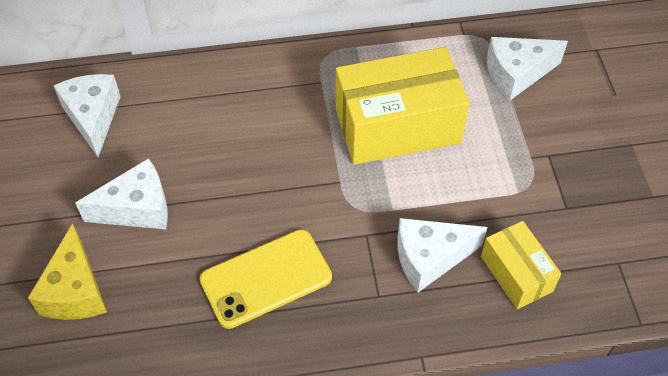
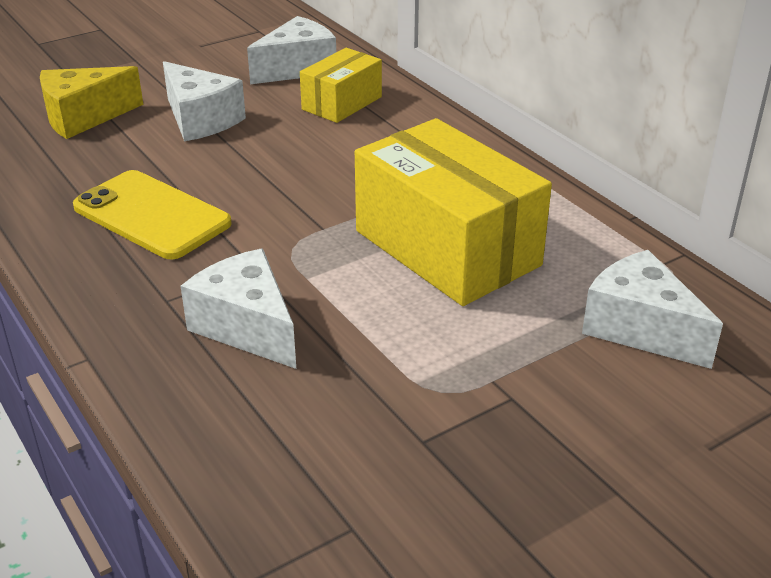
camera: 65 degrees right, 20 degrees down
(516, 274) = (265, 414): yellow box -> yellow box (342, 103)

